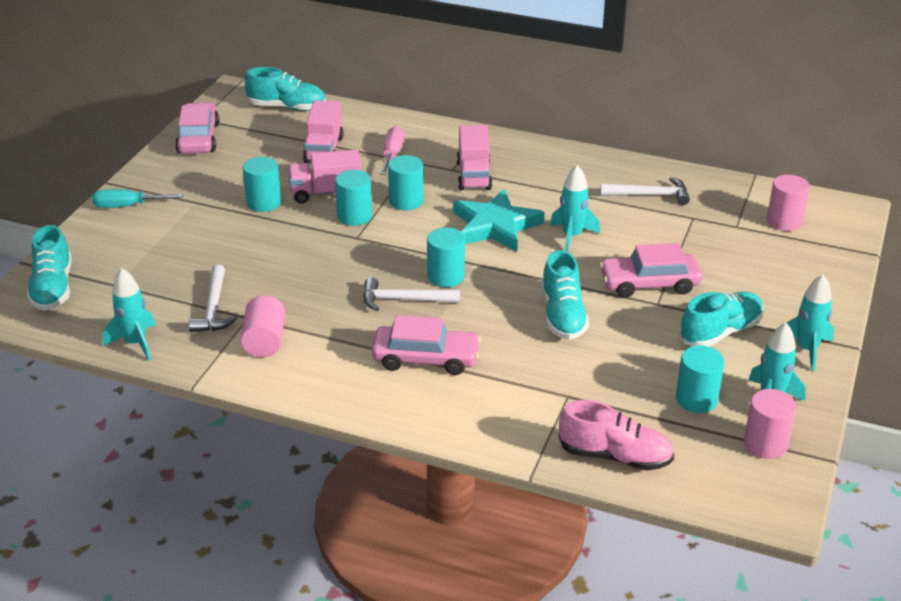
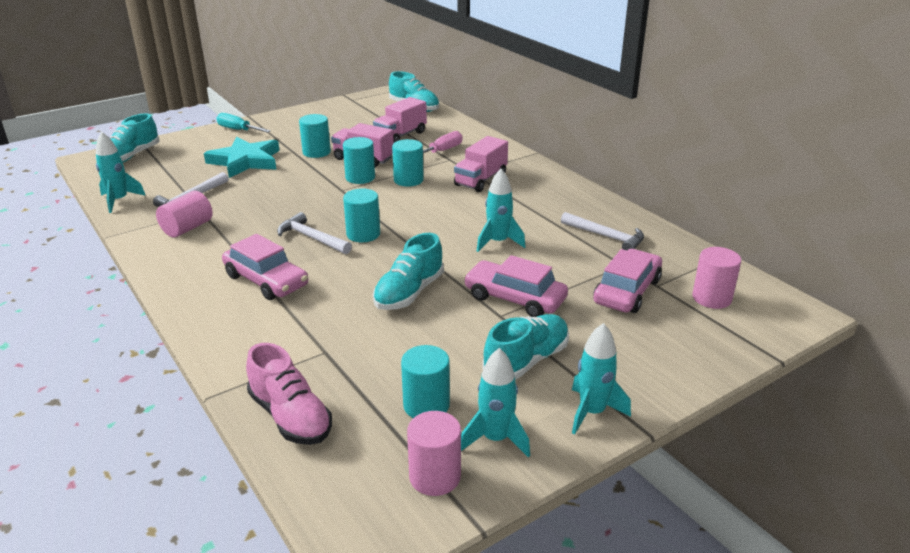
camera: 35 degrees right, 5 degrees down
(198, 138) = (335, 108): pink car -> pink car (627, 291)
(495, 226) = (449, 215): turquoise star -> turquoise star (245, 161)
(720, 332) = (526, 361): turquoise shoe -> turquoise shoe turned 45 degrees counterclockwise

